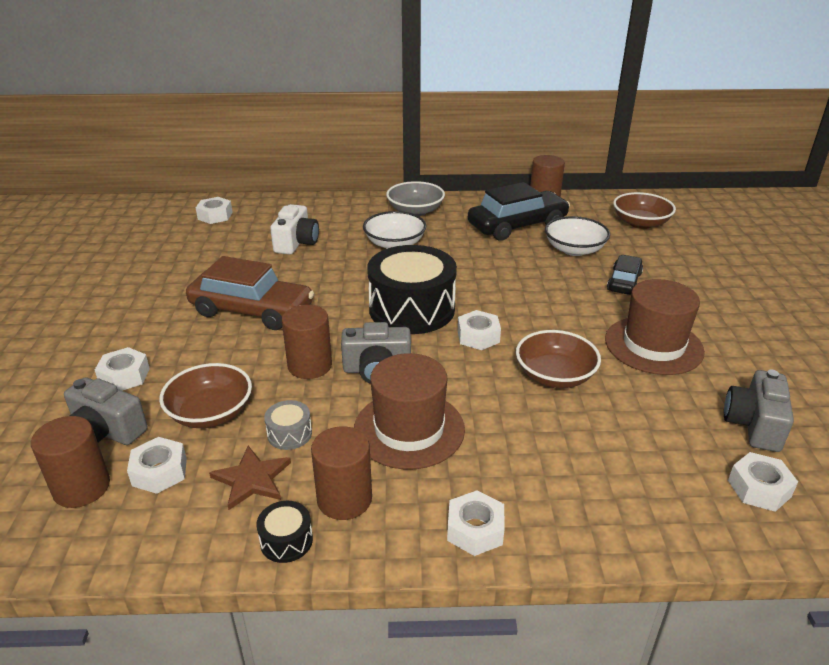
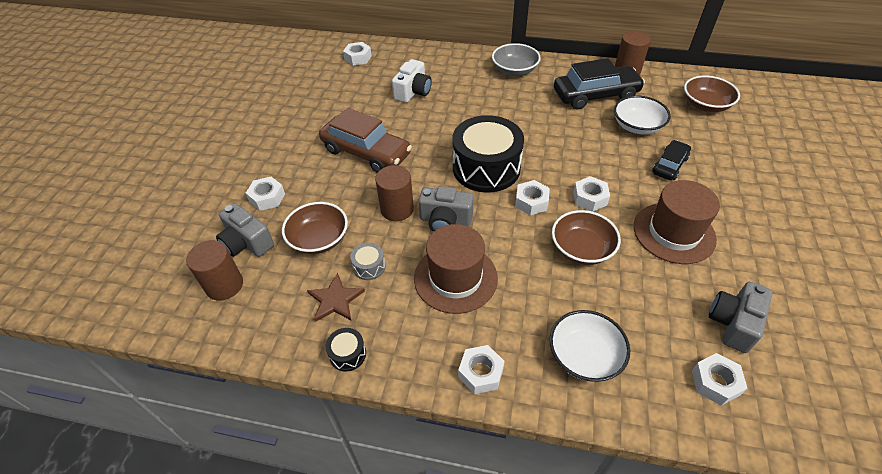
camera: 15 degrees right, 15 degrees up
(160, 472) = (276, 282): white nut -> white nut (590, 198)
(344, 499) = (394, 328): brown cylinder -> none
(394, 244) = (489, 102): white bowl -> white bowl (584, 356)

